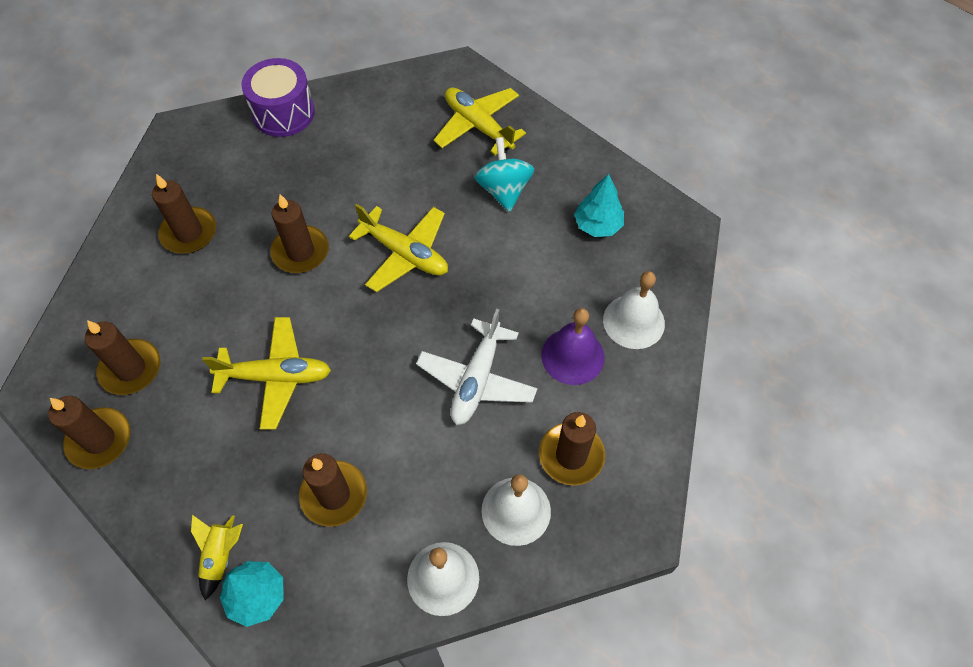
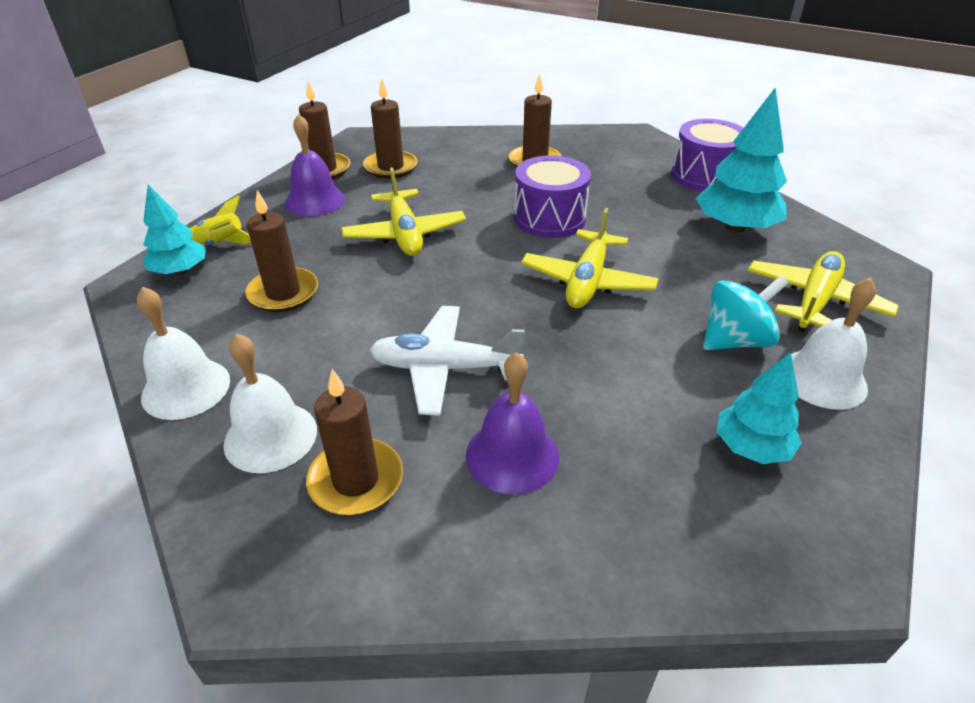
camera: 75 degrees right, 20 degrees down
(170, 454) = (315, 200): none -> purple bell
(300, 252) = (549, 218): brown candle -> purple drum
(371, 128) = (735, 227): none -> turquoise tree
(633, 321) = (603, 521): white bell -> white bell (822, 379)

